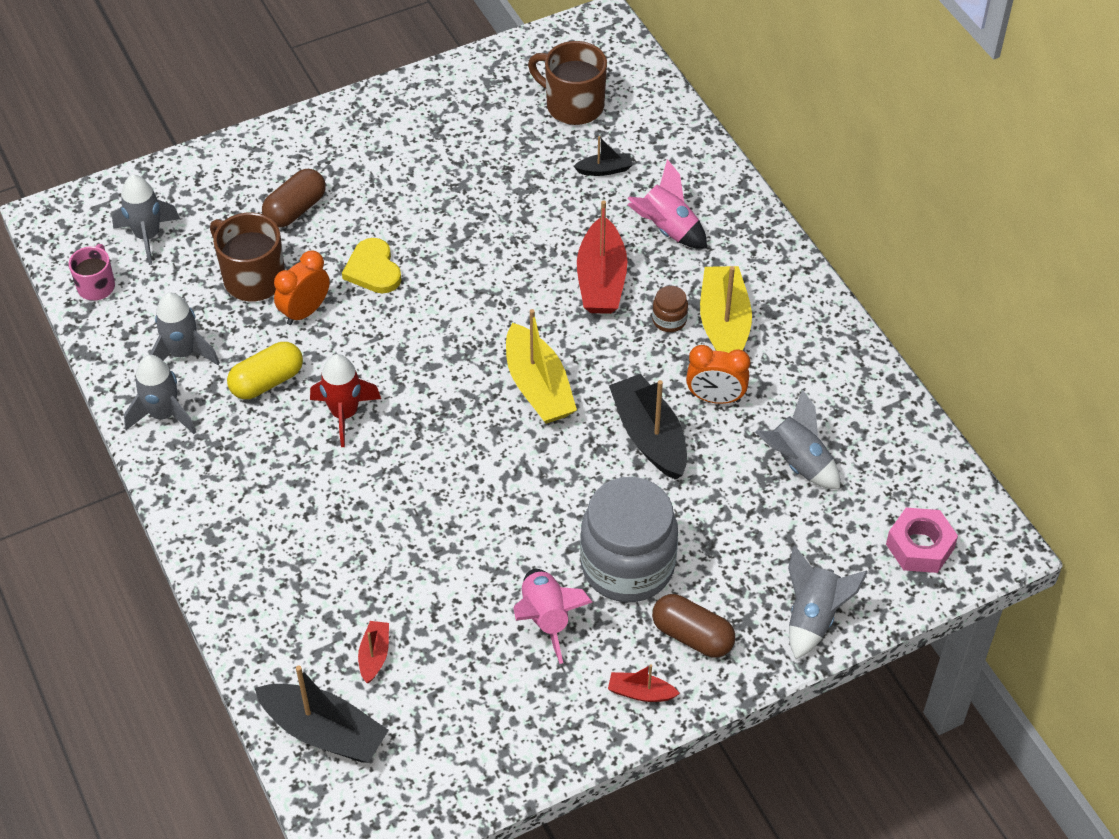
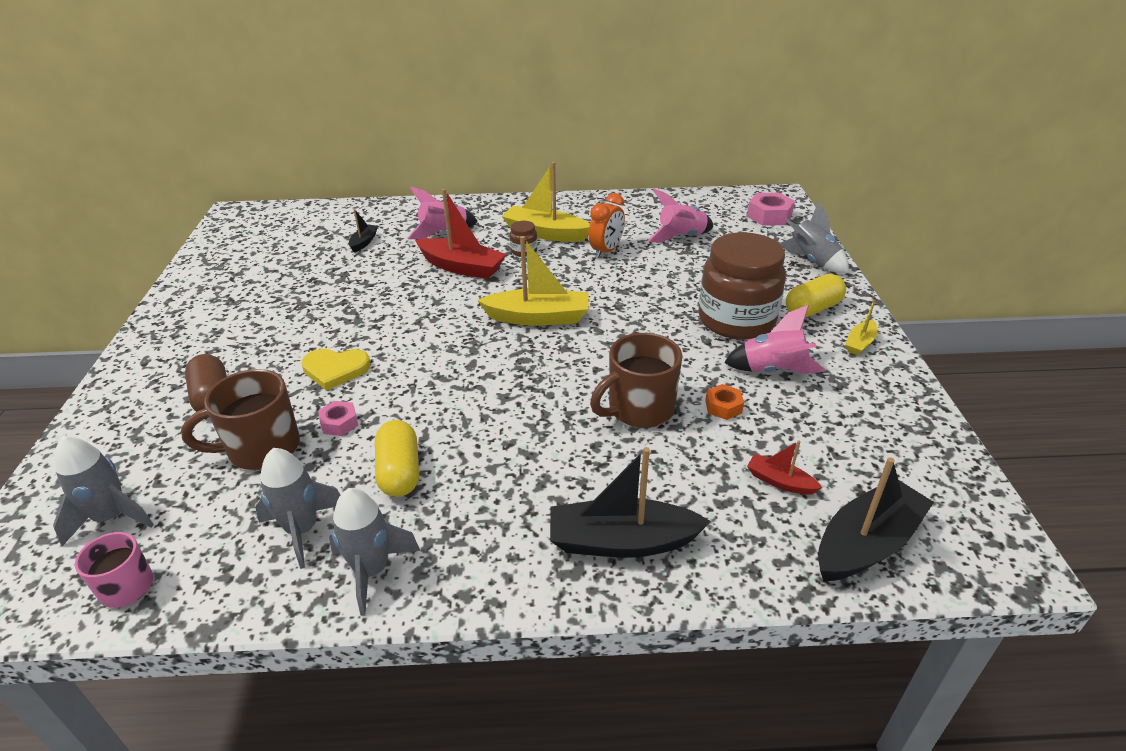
camera: 65 degrees left, 15 degrees down
(305, 311) = (339, 423): orange clock -> pink nut
(344, 414) = (483, 428): red rocket -> none
(463, 588) = (723, 406): none -> orange nut
(573, 105) = (290, 240): brown mug -> brown mug (639, 409)
(627, 565) = (736, 320): grey jar -> brown jar
(641, 693) = (860, 343): red boat -> yellow boat
(649, 436) = (621, 283): black boat -> black boat (622, 541)
(692, 636) = (812, 309): brown capsule -> yellow capsule
(797, 463) = (681, 237): grey rocket -> pink rocket

